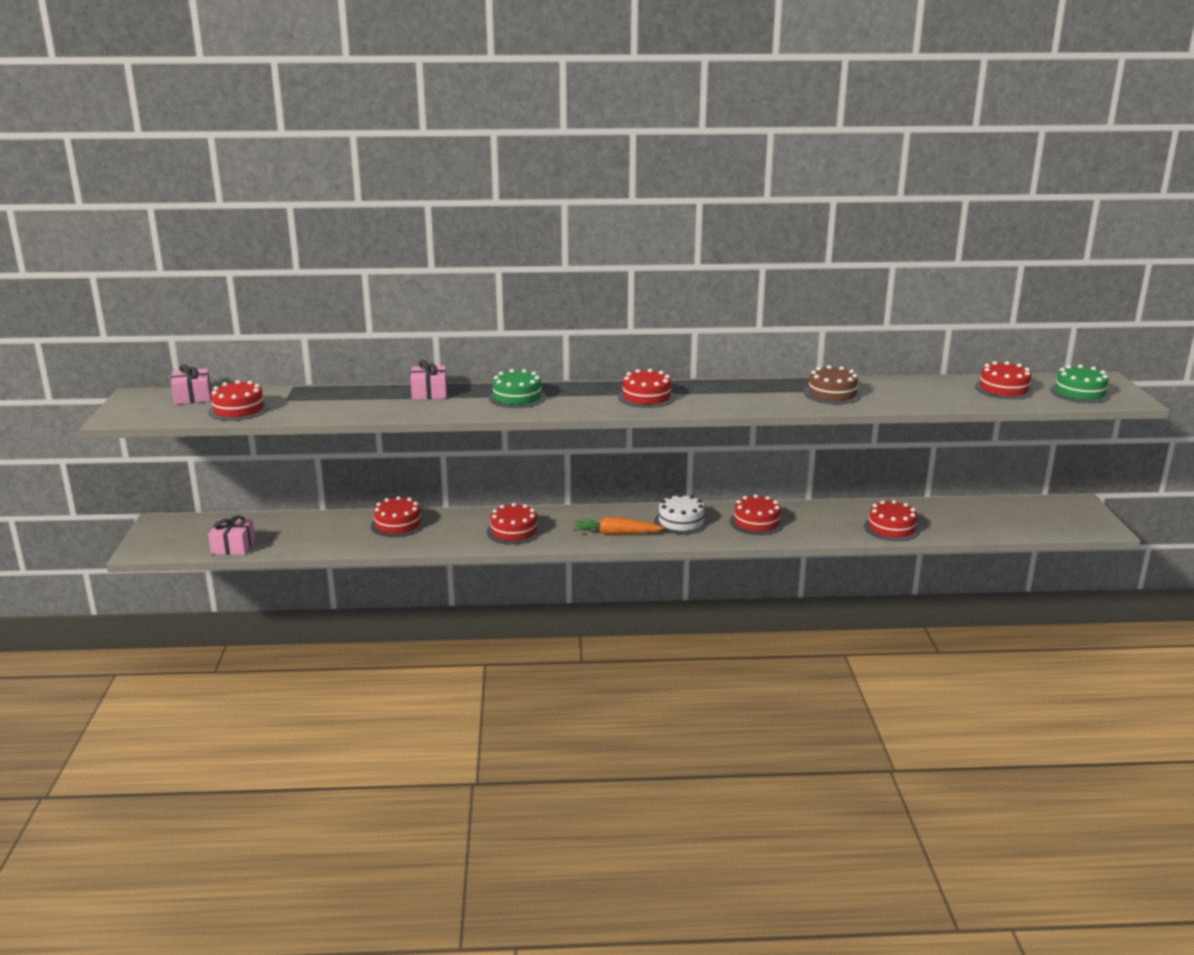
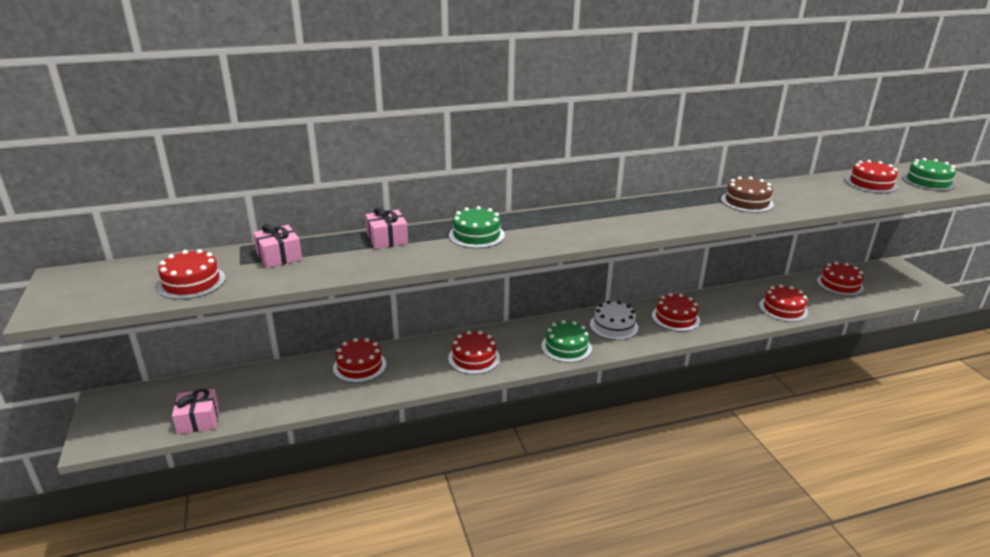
camera: 15 degrees left, 5 degrees up
(193, 397) = (131, 272): pink gift -> pink gift (279, 256)
(616, 533) = (566, 347): orange carrot -> green cake
(646, 397) = (595, 222): red cake -> red cake (840, 284)

